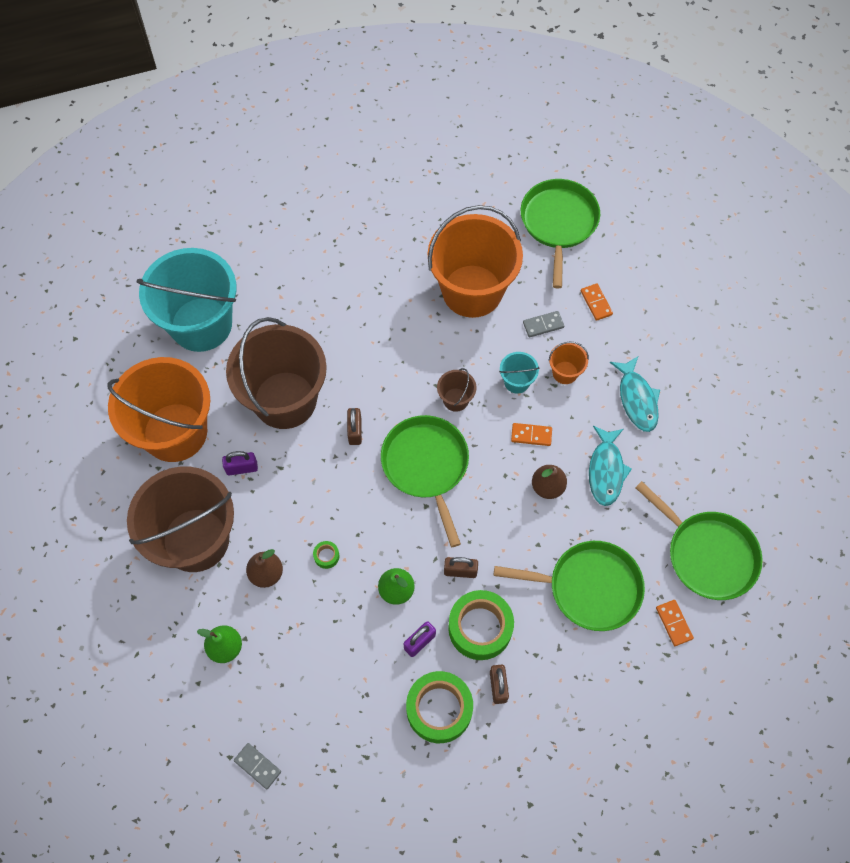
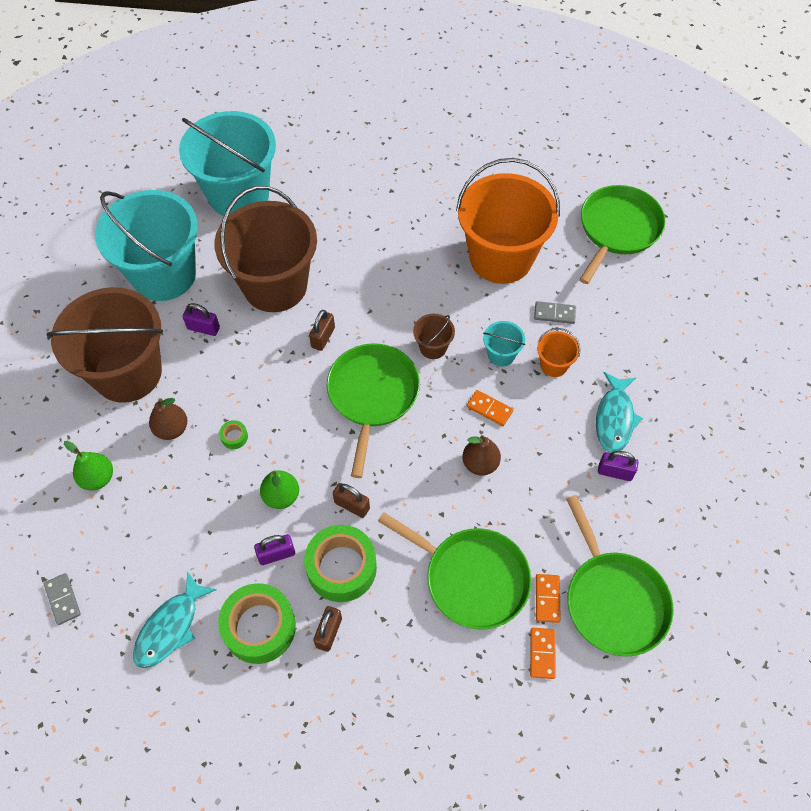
camera: 25 degrees right, 5 degrees down
(175, 432) = (164, 274): orange bucket -> turquoise bucket
(596, 303) = (618, 314): orange domino -> orange domino (547, 599)
(606, 470) = (548, 473): turquoise fish -> turquoise fish (170, 627)
(658, 446) = (615, 472): none -> purple padlock

